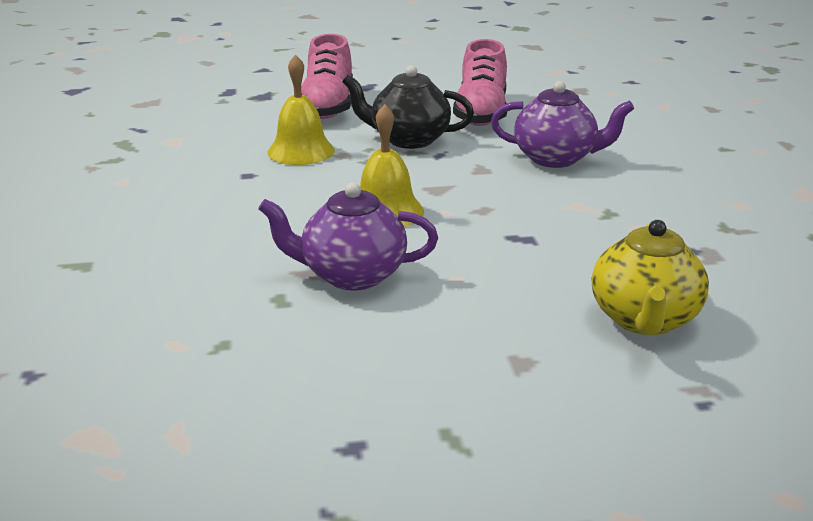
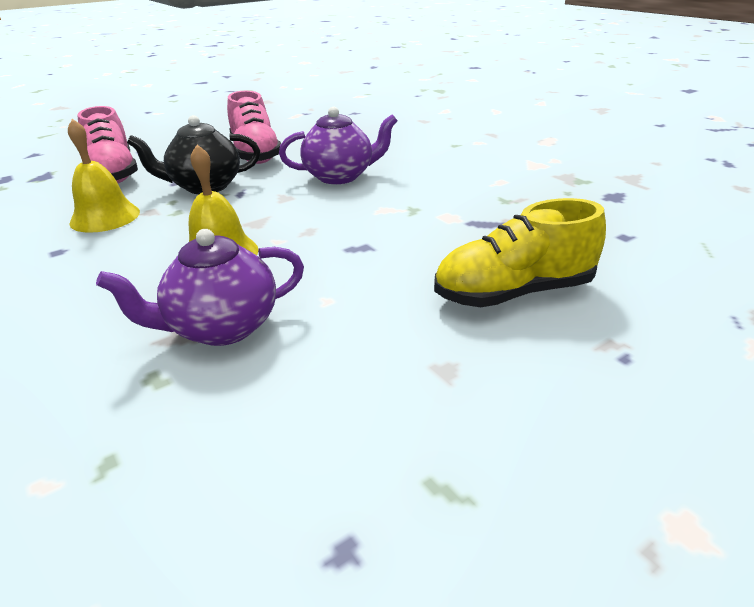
camera: 25 degrees left, 5 degrees up
(644, 320) = (513, 293): yellow teapot -> yellow shoe

